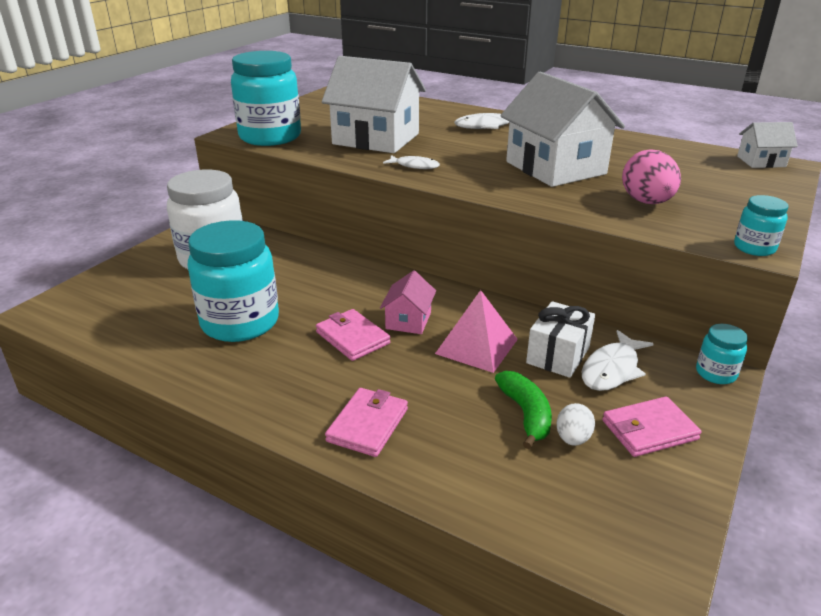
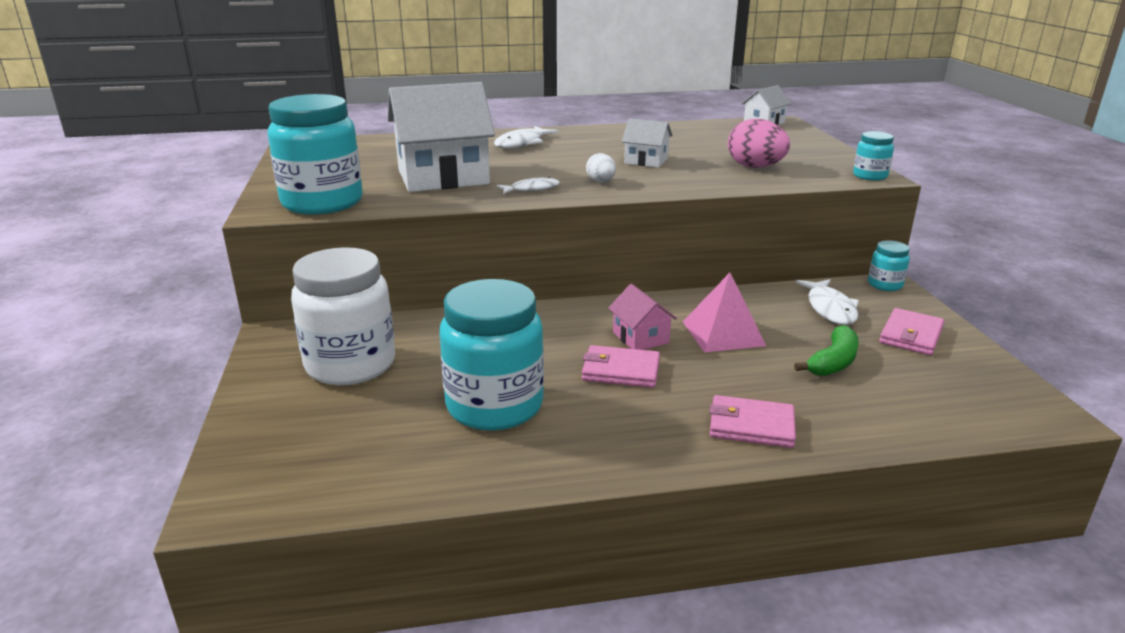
camera: 40 degrees left, 5 degrees down
(368, 425) = (751, 426): pink wallet -> pink wallet turned 60 degrees counterclockwise
(526, 414) = (833, 362): green banana -> green banana turned 90 degrees clockwise
(555, 168) = (646, 161): white house -> white house, size x0.48
(558, 355) = (784, 315): white gift -> none
(573, 438) = (884, 362): white egg -> white egg (601, 182)

